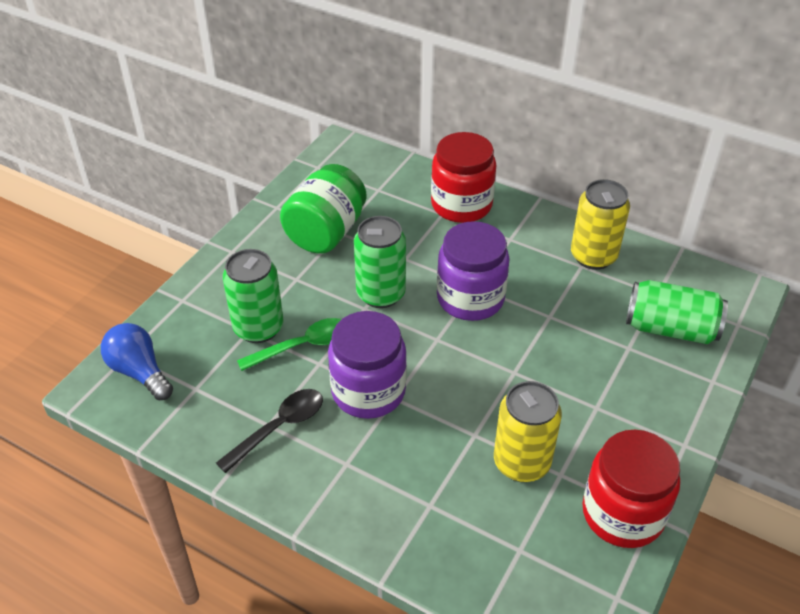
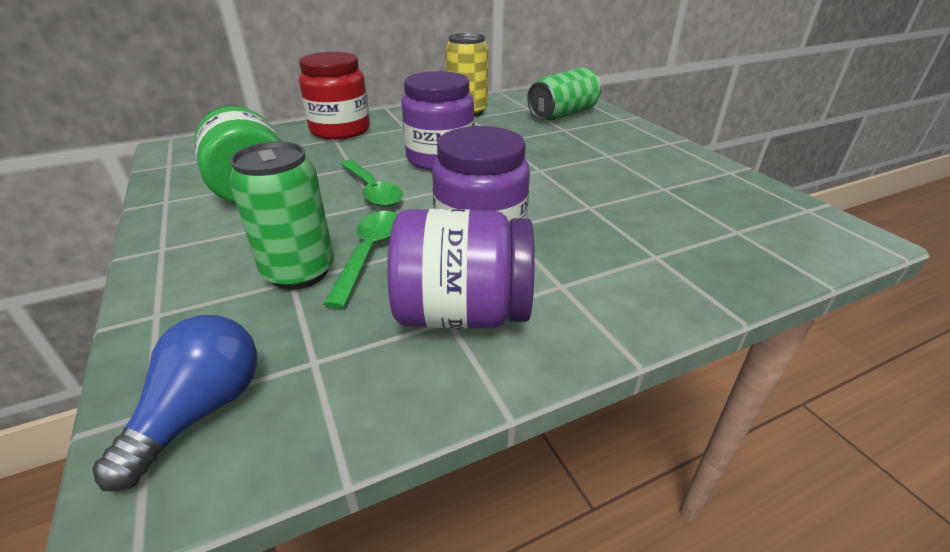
camera: 55 degrees left, 10 degrees down
(139, 372) = (201, 411): blue light bulb -> blue light bulb turned 120 degrees clockwise
(279, 427) = (462, 313): black spoon -> purple jar
(381, 294) = (372, 190): green can -> green spoon
(521, 462) = (639, 198): yellow can -> none
(622, 513) = (721, 180): red jar -> none

